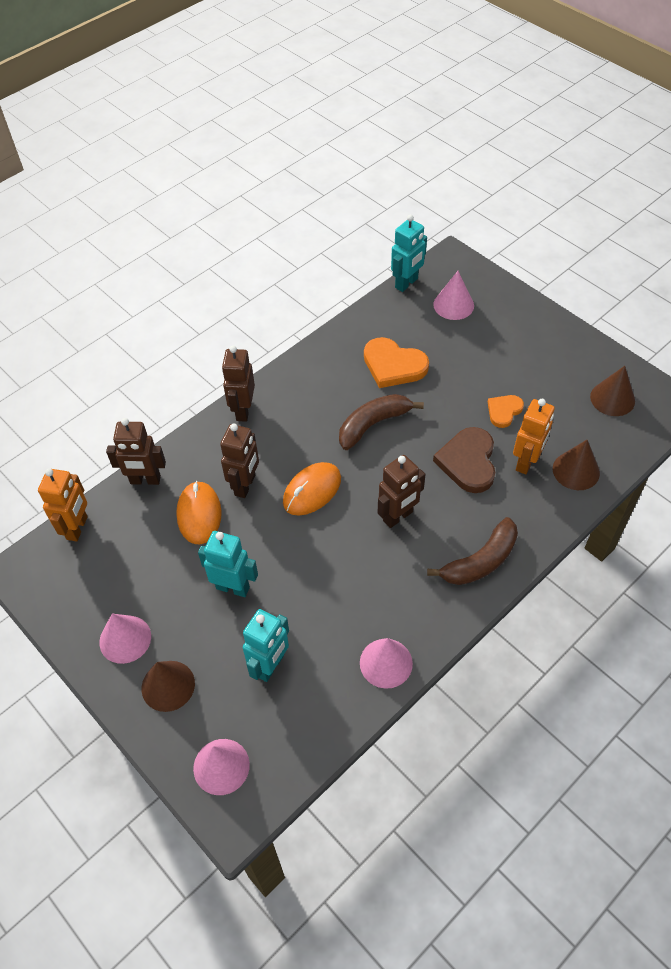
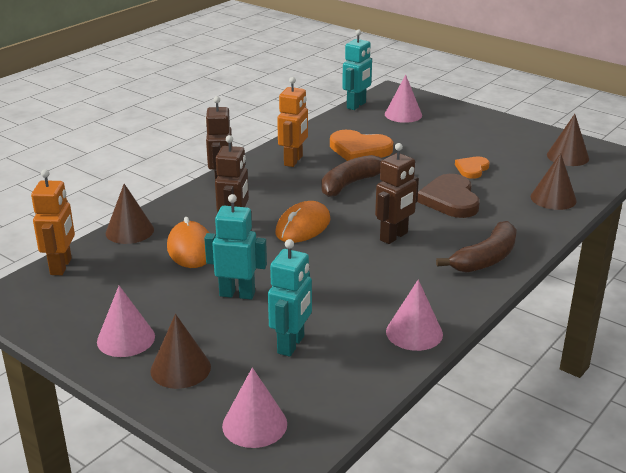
camera: 10 degrees left, 25 degrees down
(145, 480) = (129, 231): brown robot -> brown cone
(526, 462) = (505, 196): orange robot -> orange robot (293, 161)

